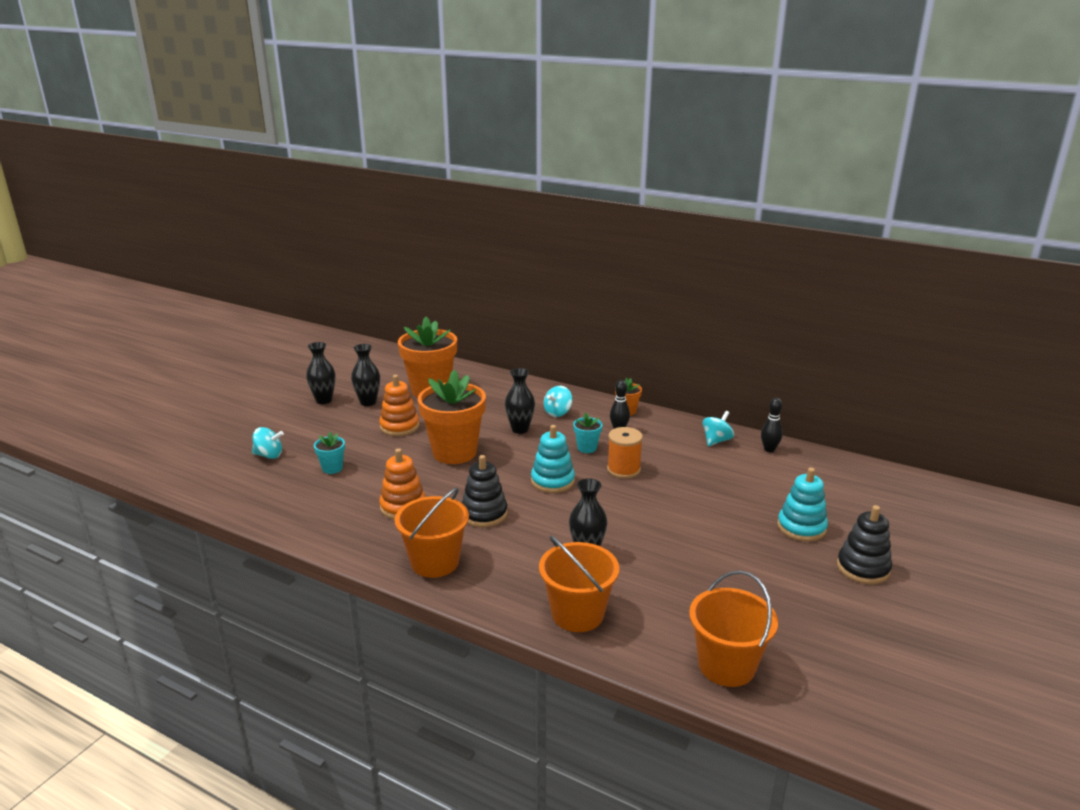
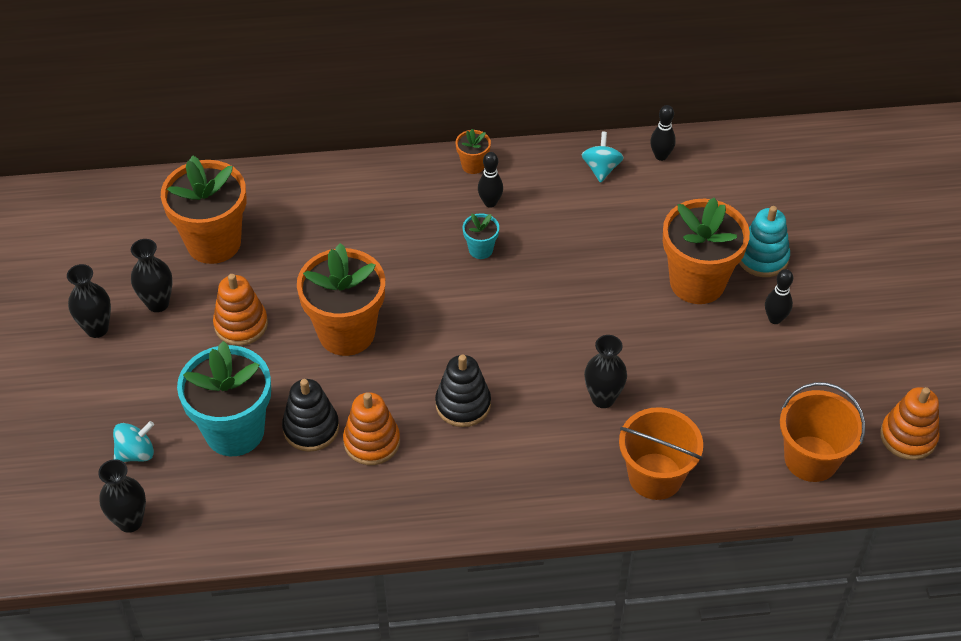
camera: 35 degrees left, 25 degrees up
(332, 468) = (234, 431): turquoise flower pot -> turquoise flower pot, size x2.26
(435, 562) = (475, 493): orange bucket -> none
(520, 429) = (383, 257): black vase -> black vase (130, 521)
(552, 481) = (489, 320): turquoise stacking toy -> none
(558, 413) = (400, 207): turquoise spinning top -> none
(623, 469) = (544, 264): orange spool -> none
(731, 520) = (697, 282): none -> orange flower pot
(778, 565) = (775, 319): none -> black bowling pin
(840, 694) = (908, 436): none -> orange stacking toy
(863, 568) = (843, 283): black stacking toy -> black stacking toy (311, 428)

